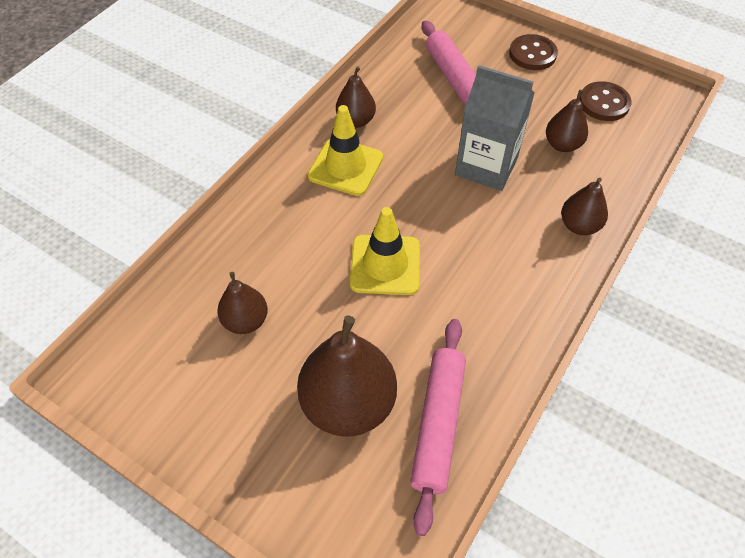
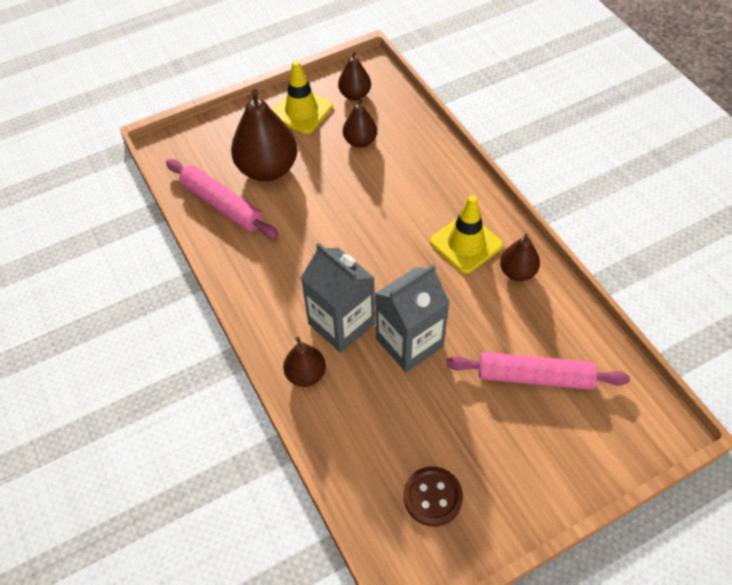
camera: 120 degrees right, 0 degrees up
(385, 265) = (354, 229): yellow traffic cone -> yellow traffic cone (301, 111)
(506, 223) = (341, 323): none -> grey carton
(532, 54) = (542, 474): brown button -> none
(562, 145) = (399, 420): brown pear -> brown pear (355, 95)

